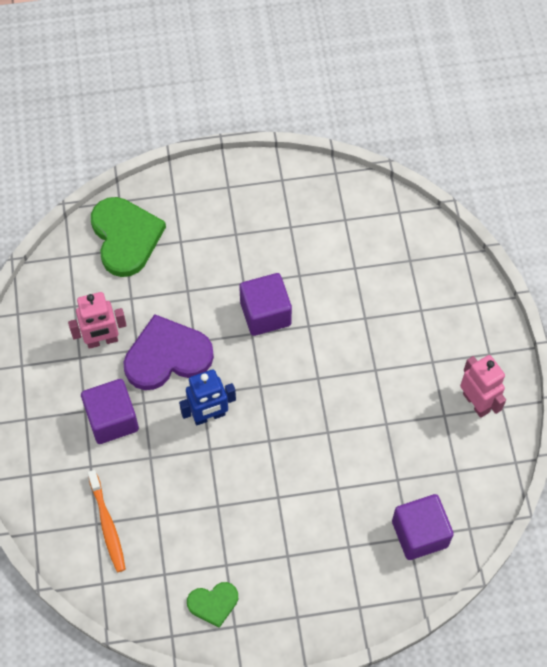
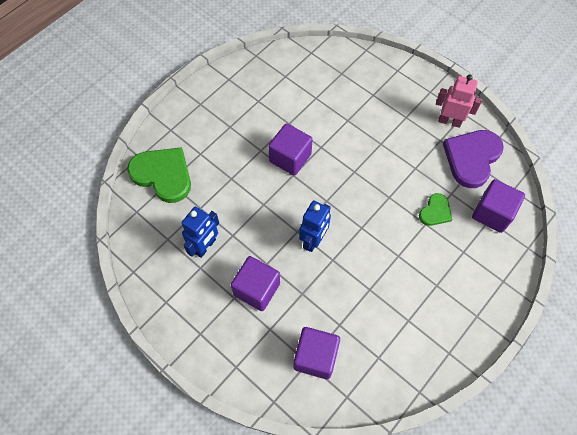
camera: 40 degrees left, 0 degrees up
(102, 340) = (205, 246): pink robot -> blue robot
(107, 525) = (315, 357): orange toothbrush -> purple cube
(167, 356) = (255, 225): purple heart -> purple heart (472, 158)
(213, 603) = (424, 350): green heart -> green heart (435, 211)

